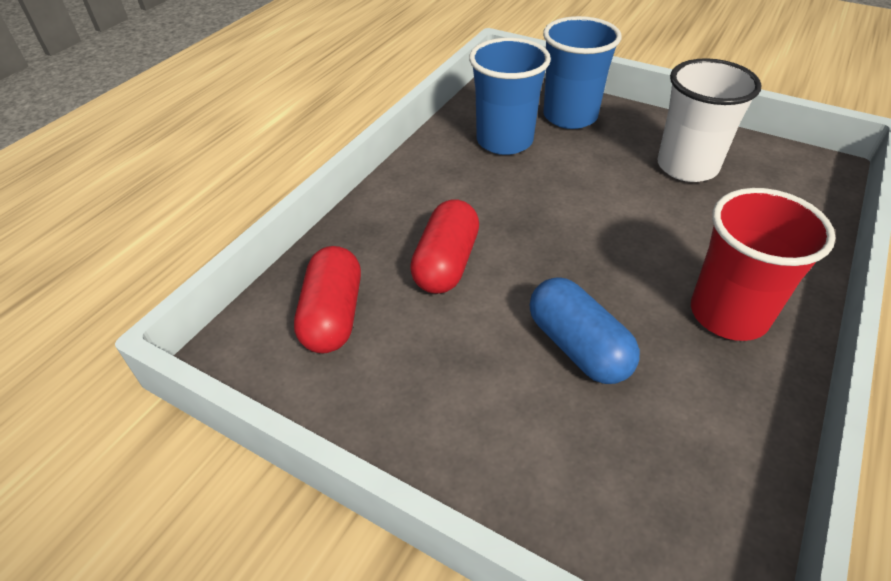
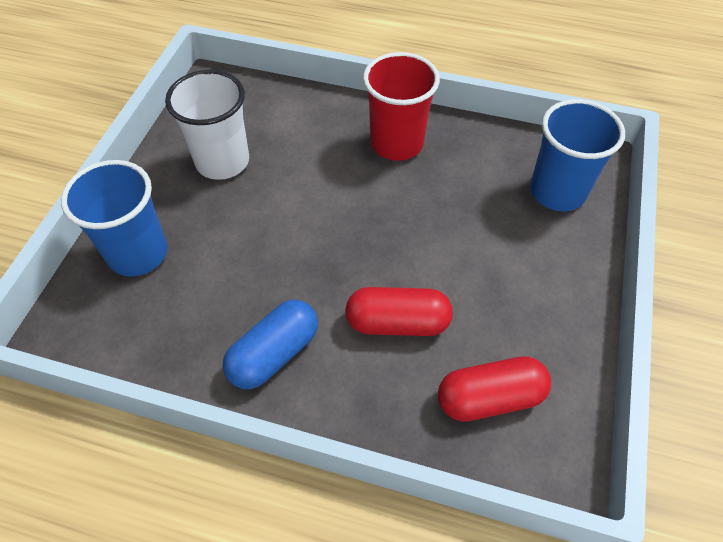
camera: 105 degrees left, 10 degrees up
(504, 141) = (192, 307): blue cup -> blue cup (557, 192)
(578, 347) = (457, 222): blue capsule -> blue capsule (274, 354)

